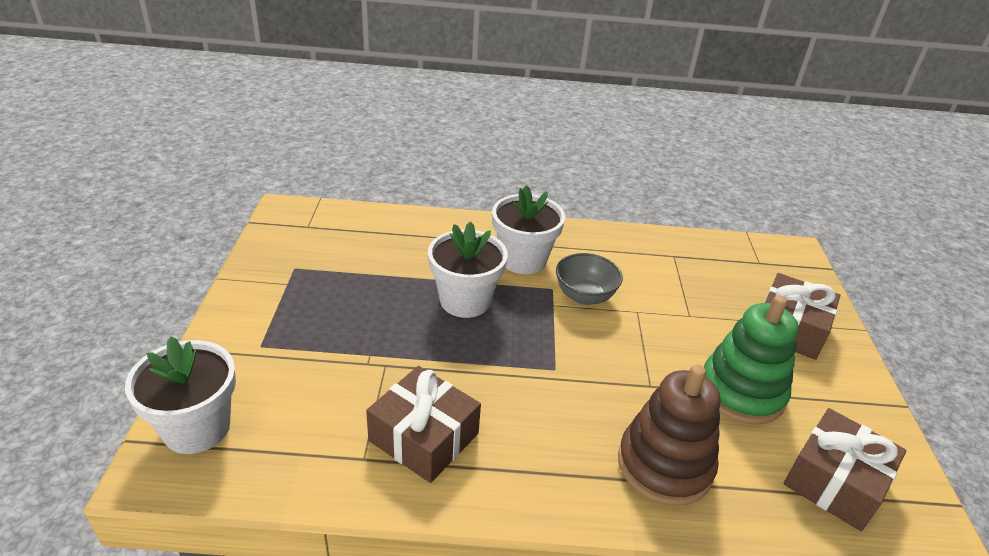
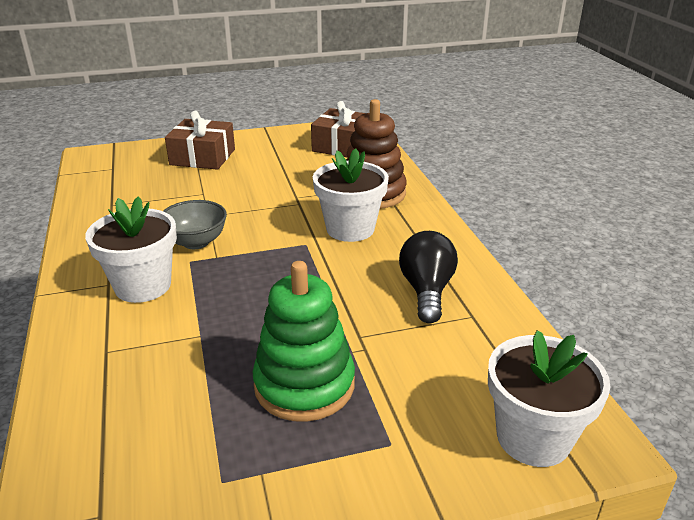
camera: 105 degrees left, 5 degrees down
(424, 437) = (426, 291): brown gift -> black light bulb
(465, 301) = (233, 309): white flower pot -> white flower pot (350, 229)
(741, 392) = (284, 172): green stacking toy -> green stacking toy (304, 385)

